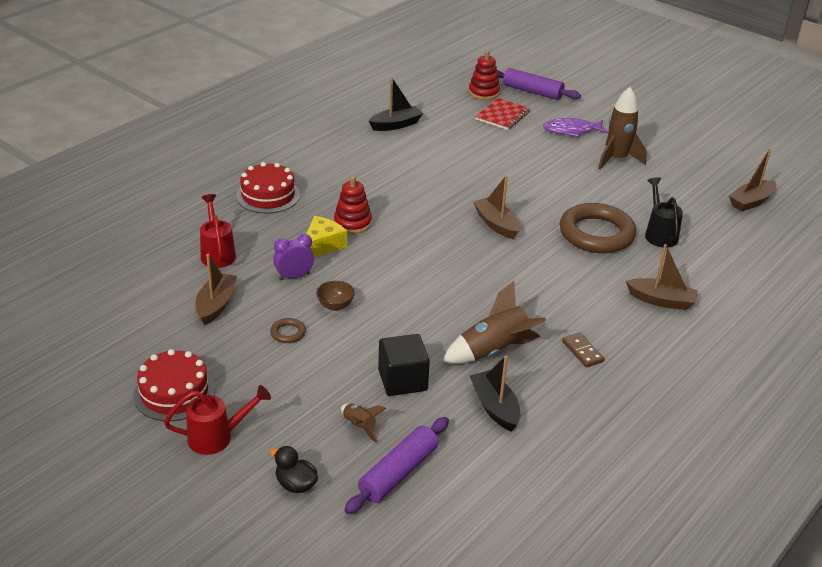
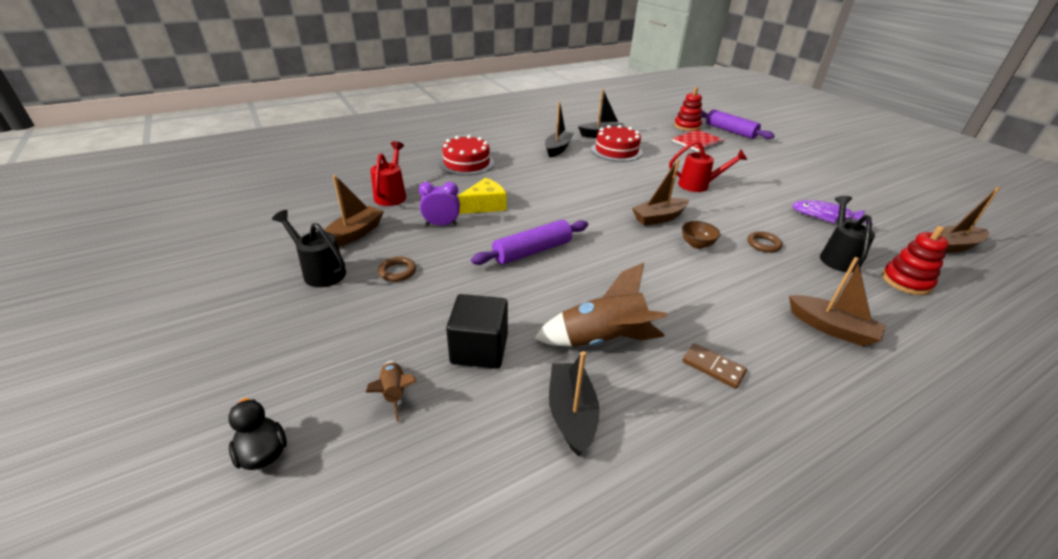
camera: 20 degrees right, 0 degrees up
(174, 392) = (244, 303): red cake -> red cake (616, 151)
(216, 349) = (320, 271): none -> black watering can
(217, 437) = (236, 363): red watering can -> red watering can (698, 185)
(335, 306) = (461, 257): brown bowl -> brown bowl (696, 244)
(352, 223) = (523, 193): red stacking toy -> red stacking toy (906, 281)
(357, 155) = (558, 149): none -> black boat
(398, 473) = (396, 476): purple rolling pin -> purple rolling pin (532, 251)
(496, 224) = (659, 218): brown boat -> brown boat turned 105 degrees counterclockwise
(571, 131) = (759, 160): purple fish -> purple fish (825, 216)
(582, 351) = (713, 367): brown domino -> brown domino turned 45 degrees counterclockwise
(596, 234) = (763, 244): brown ring -> brown ring, size x0.41
(617, 159) = (799, 187): brown rocket -> none

